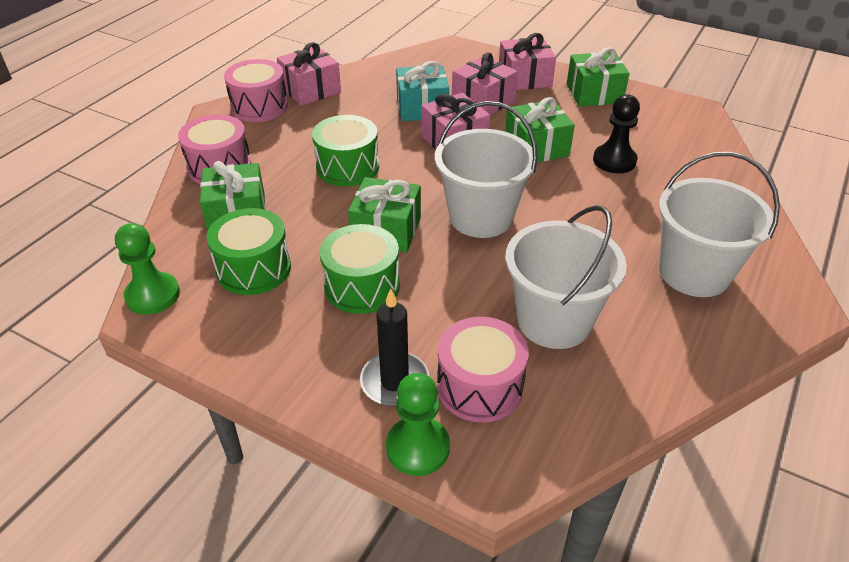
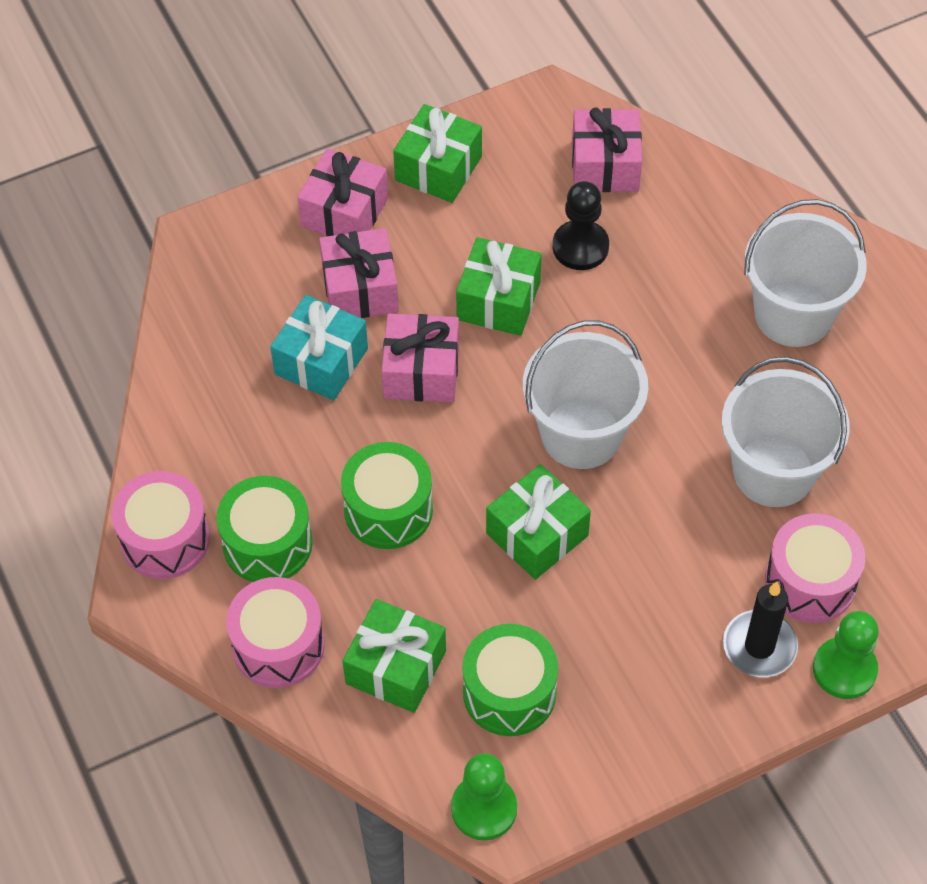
camera: 55 degrees left, 15 degrees up
(310, 90) = (170, 459): pink gift -> pink gift (605, 165)
(362, 286) = (610, 605): green drum -> green drum (267, 543)

